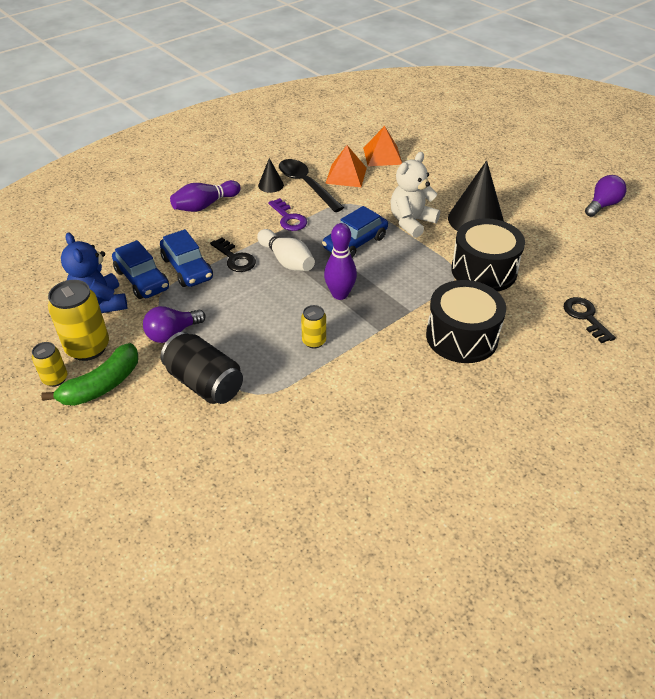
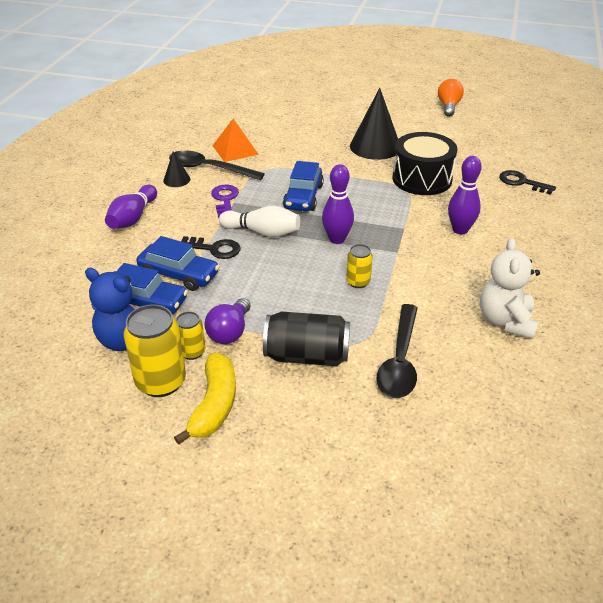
camera: 35 degrees left, 5 degrees down
(55, 379) = (160, 424): yellow can -> yellow can (192, 352)
(102, 385) = (214, 405): green banana -> yellow banana
(269, 427) = (400, 361): none -> black spoon
(289, 218) = (225, 199): purple key -> purple key turned 120 degrees counterclockwise
(382, 156) = (248, 125): orange pyramid -> none
(411, 222) = (329, 165): white teddy bear -> white teddy bear (505, 321)
(462, 337) = (460, 230): black drum -> purple bowling pin
(602, 205) = (448, 106): purple light bulb -> orange light bulb

